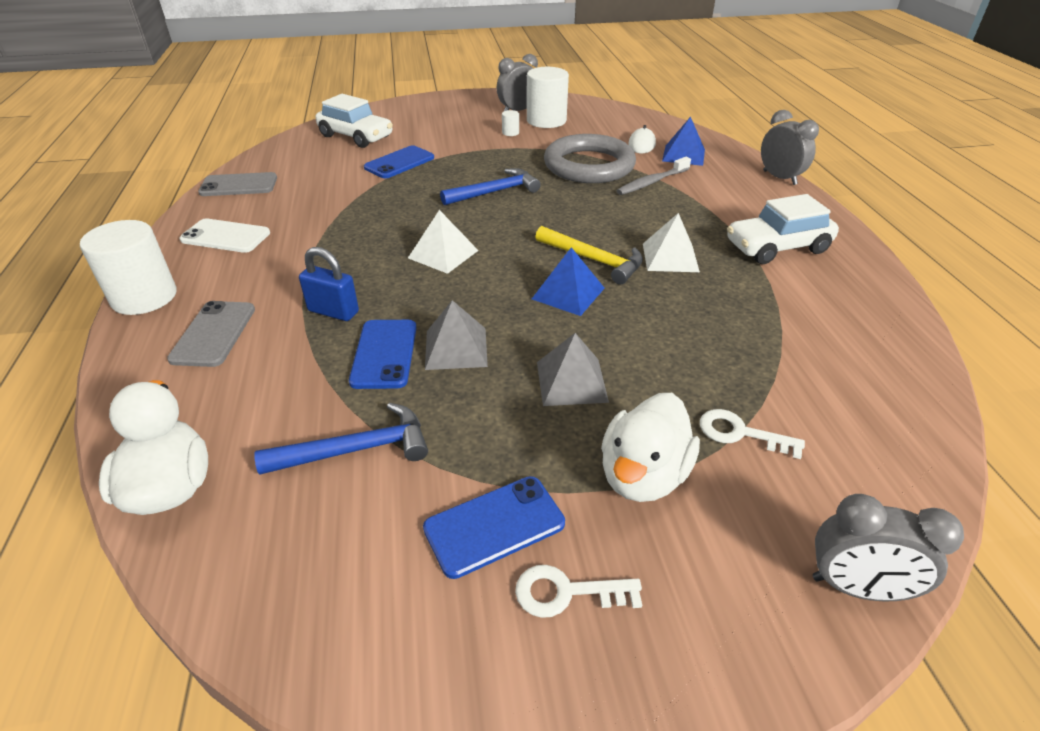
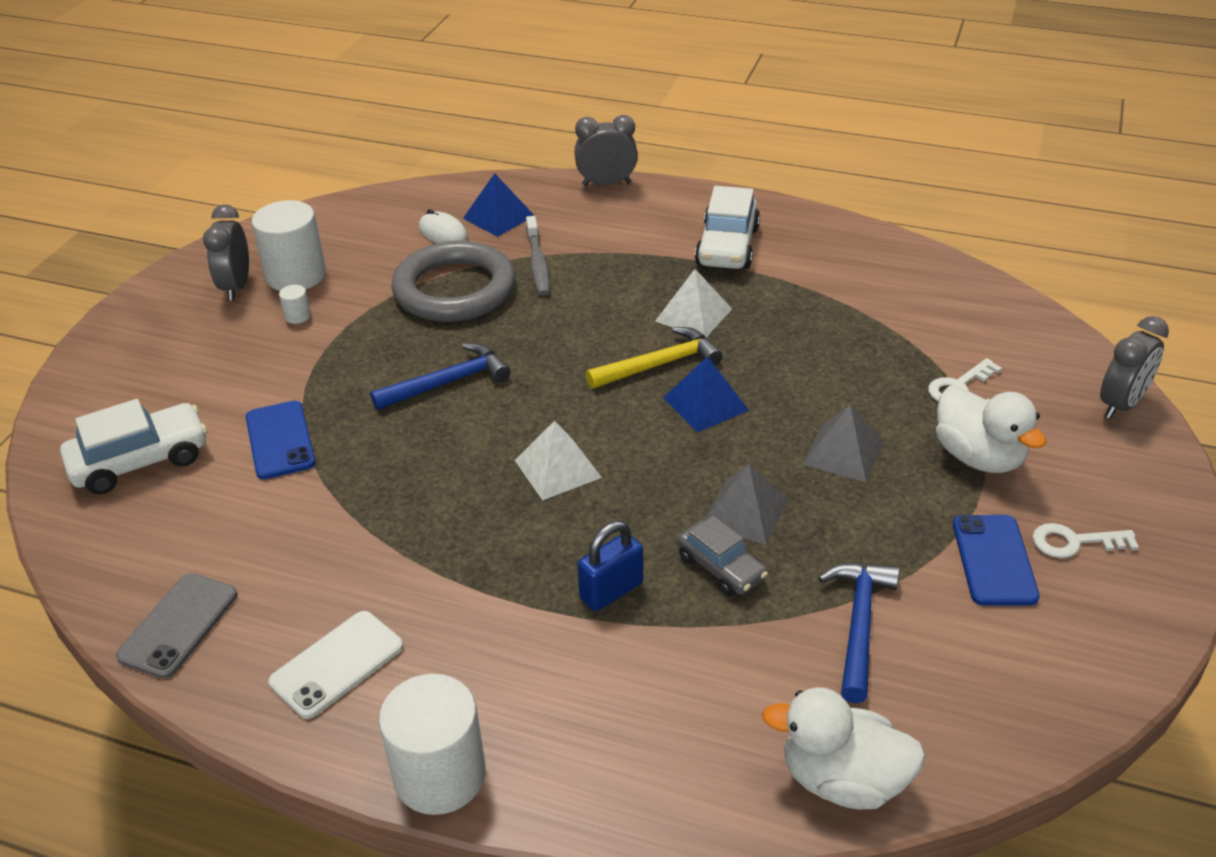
camera: 60 degrees left, 0 degrees up
(213, 334) = (583, 710): grey phone -> none
(384, 354) = (721, 568): blue phone -> grey car
(495, 192) = (448, 382): blue hammer -> blue hammer turned 60 degrees clockwise
(567, 592) = (1074, 542): white key -> white key turned 60 degrees clockwise

